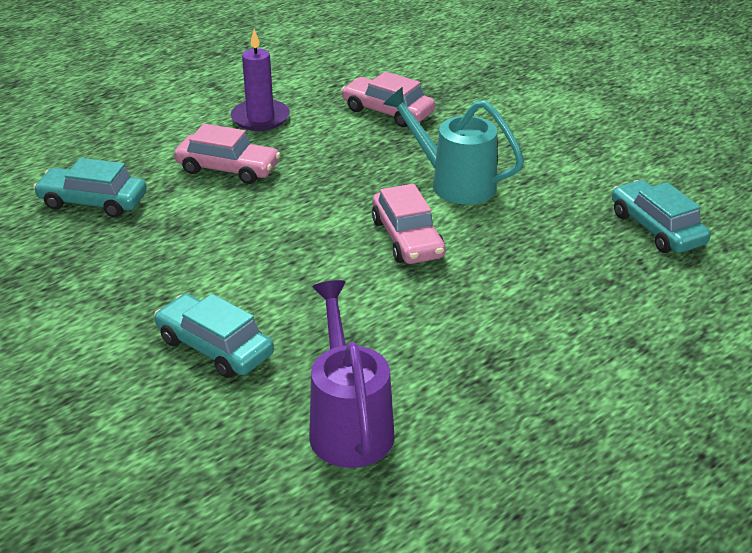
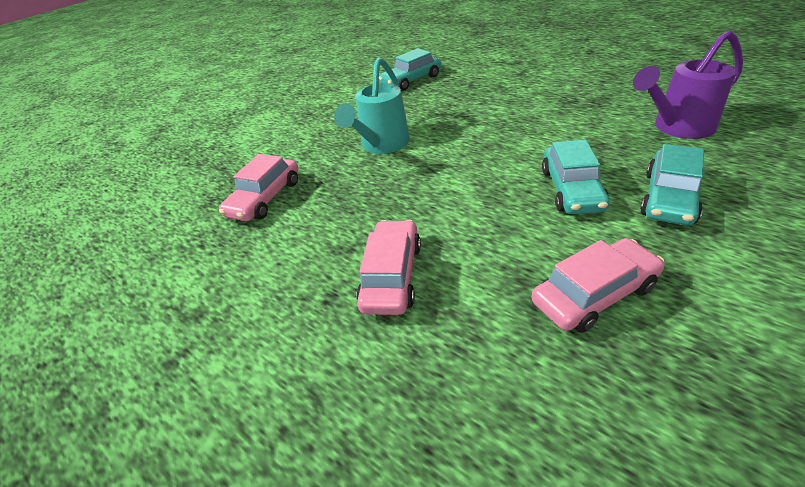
camera: 95 degrees left, 5 degrees up
(93, 202) = (512, 384): turquoise car -> turquoise car (571, 189)
(260, 118) = (274, 282): purple candle -> none
(407, 238) = (465, 149): pink car -> pink car (594, 294)

